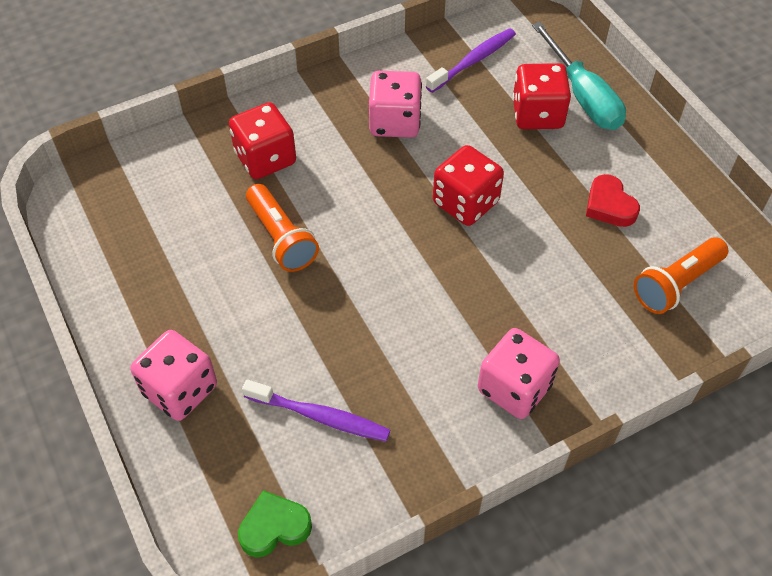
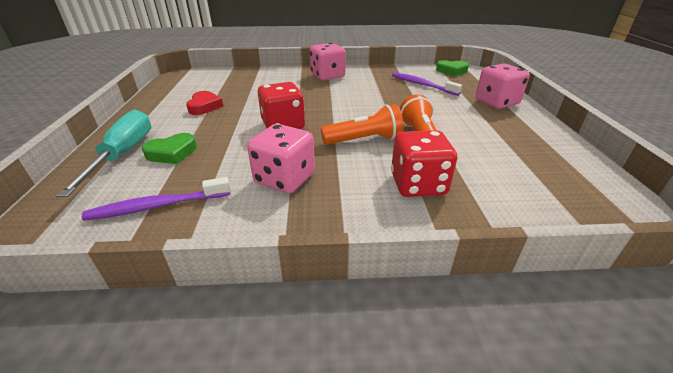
camera: 155 degrees left, 20 degrees down
(537, 114) = (172, 153): red dice -> green heart
(676, 284) = (219, 82): orange flashlight -> orange flashlight (364, 140)

